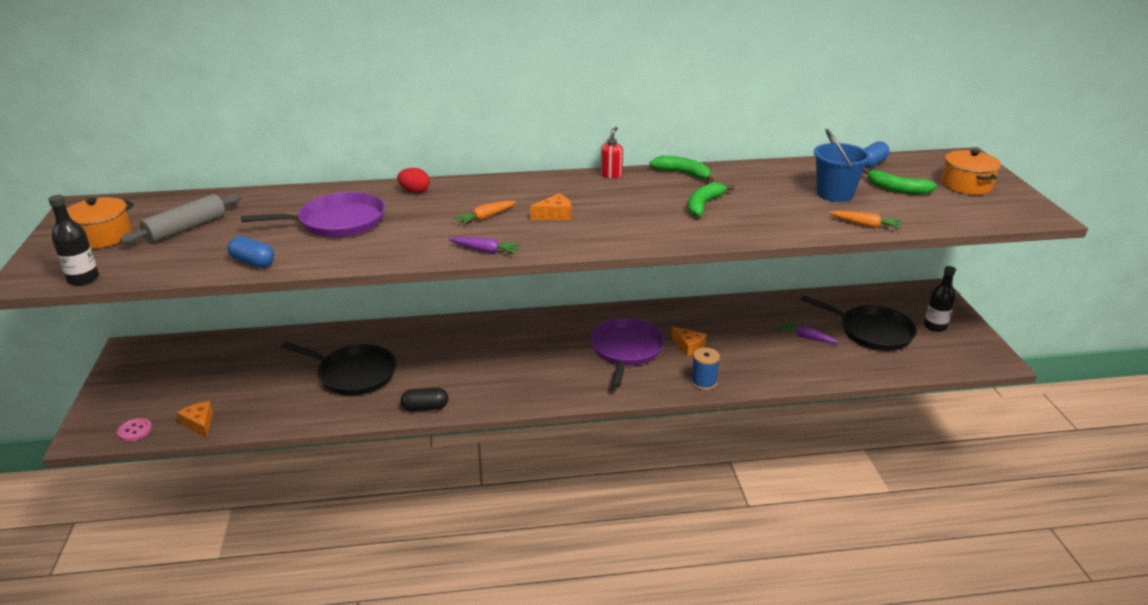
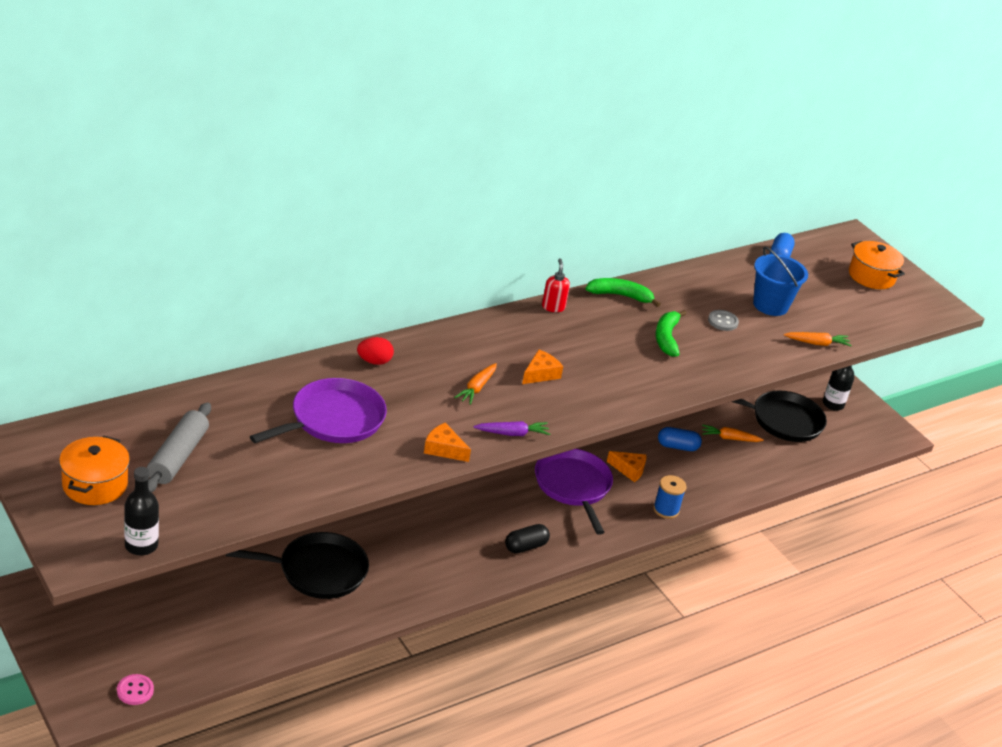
camera: 30 degrees left, 5 degrees up
(199, 424) = (200, 666): orange cheese -> orange cheese (444, 449)
(253, 262) = (299, 490): blue capsule -> blue capsule (677, 446)
(425, 408) = (423, 595): black capsule -> black capsule (525, 546)
(773, 200) = (723, 321): none -> grey button
(806, 337) = (729, 438): purple carrot -> orange carrot
(897, 189) = (818, 290): green banana -> none

